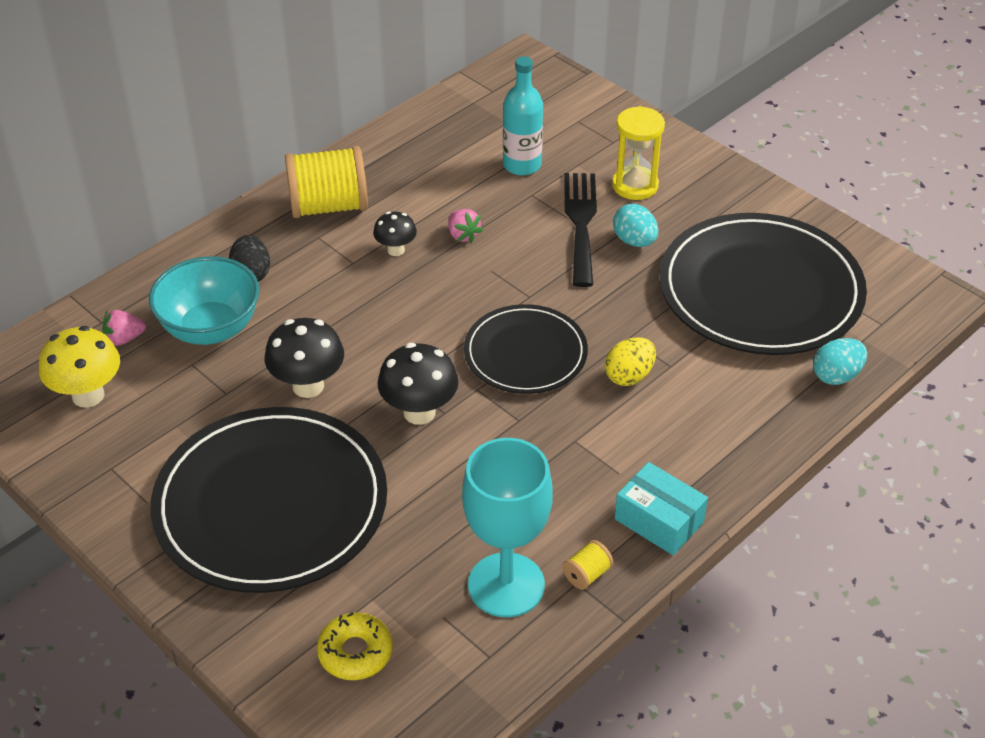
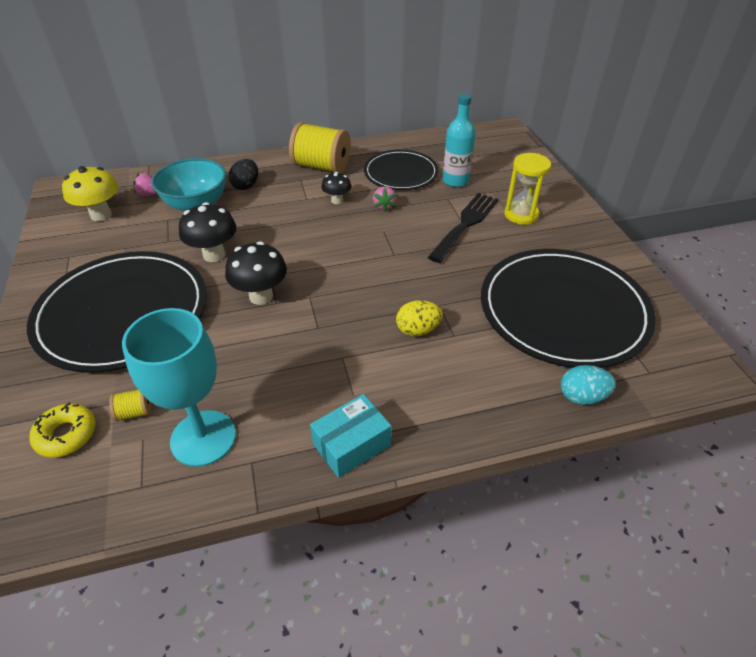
camera: 30 degrees right, 0 degrees up
(525, 353) = (360, 287): black plate -> black plate (401, 173)
(587, 574) = (264, 459): yellow spool -> yellow spool (135, 412)
(634, 241) = (493, 247): turquoise egg -> none
(659, 520) = (351, 444): turquoise box -> turquoise box turned 75 degrees clockwise

